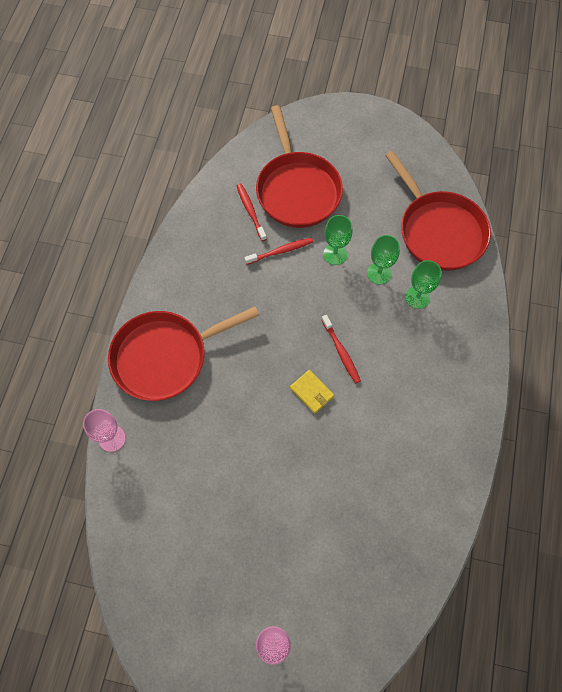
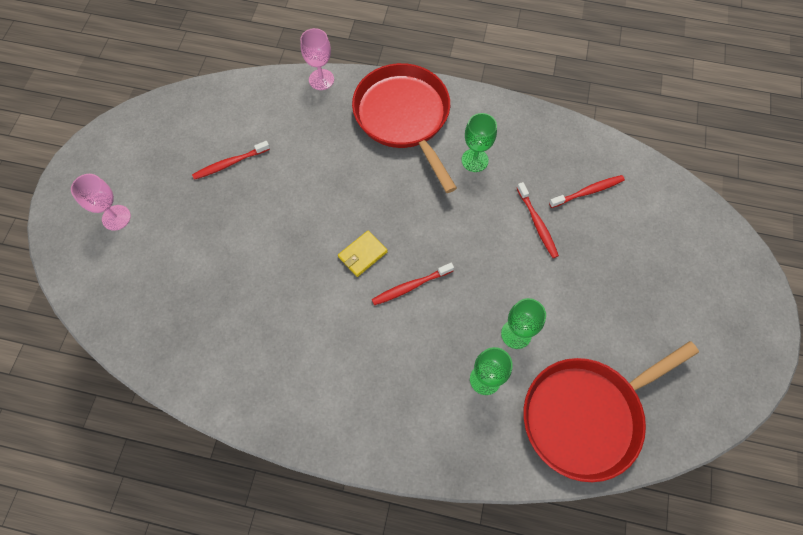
camera: 90 degrees right, 0 degrees up
(211, 526) = (230, 163): none -> red toothbrush
(297, 190) = (625, 242): red pan -> none
(335, 254) = (538, 283): green goblet -> green goblet (475, 160)

